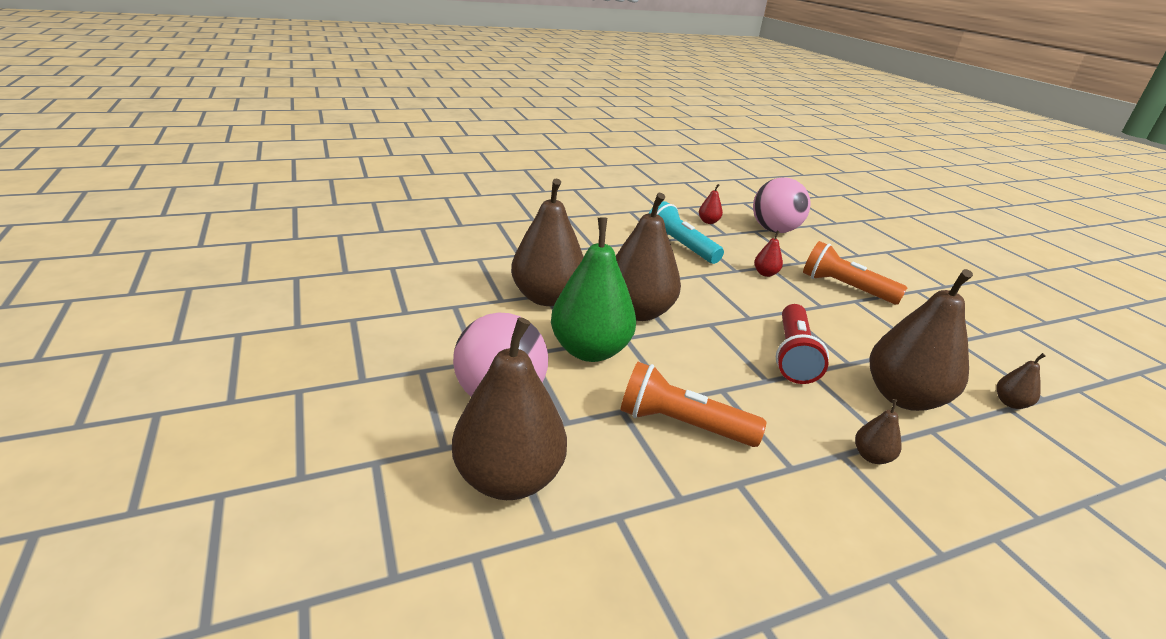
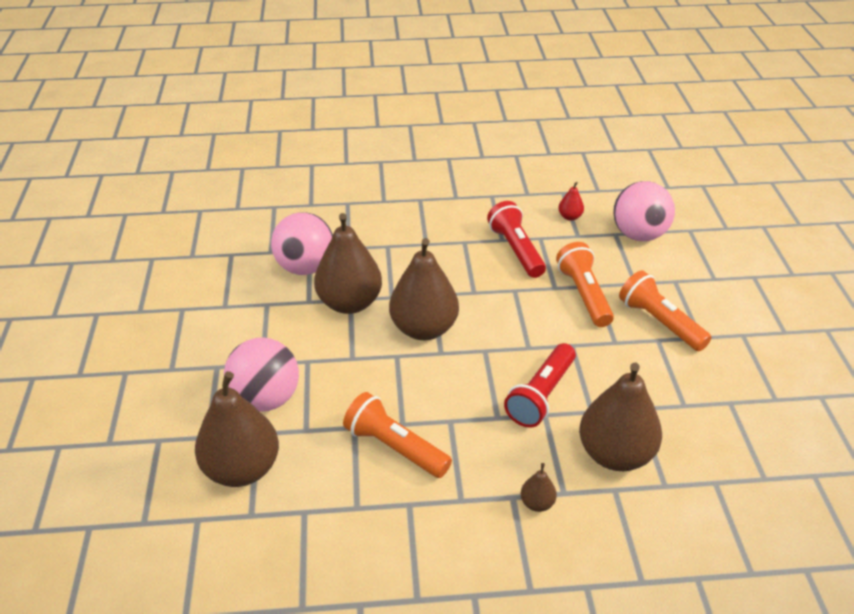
camera: 20 degrees right, 10 degrees up
(482, 272) = (305, 267): none -> pink ball
(590, 350) = (358, 365): green pear -> none
(680, 246) = (516, 250): turquoise flashlight -> red flashlight
(765, 273) = (584, 295): red pear -> orange flashlight
(1010, 403) = (721, 477): brown pear -> none

